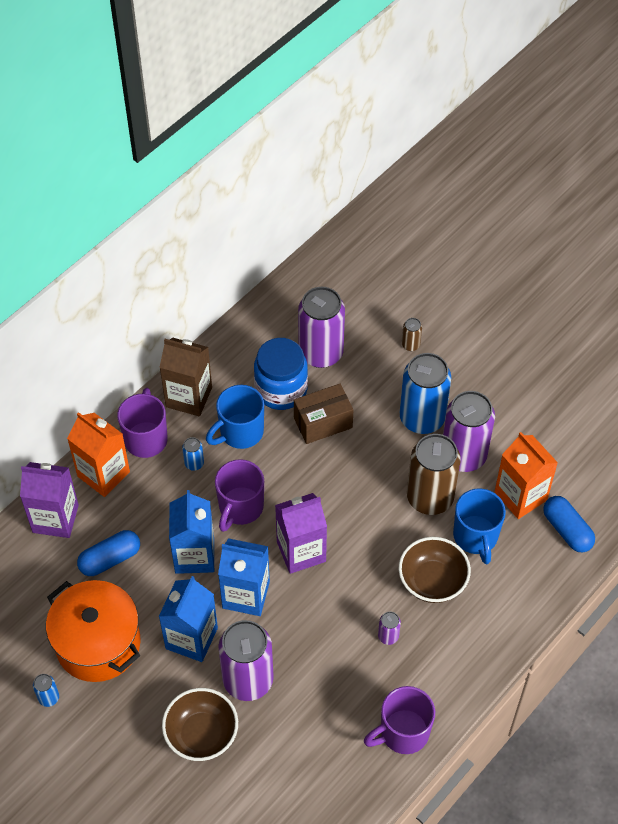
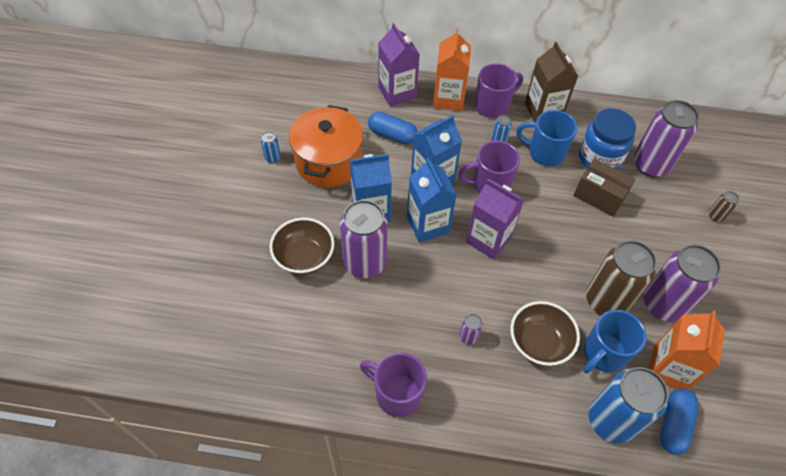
camera: 55 degrees right, 0 degrees up
(422, 418) = (665, 257): blue can -> blue can (610, 420)

